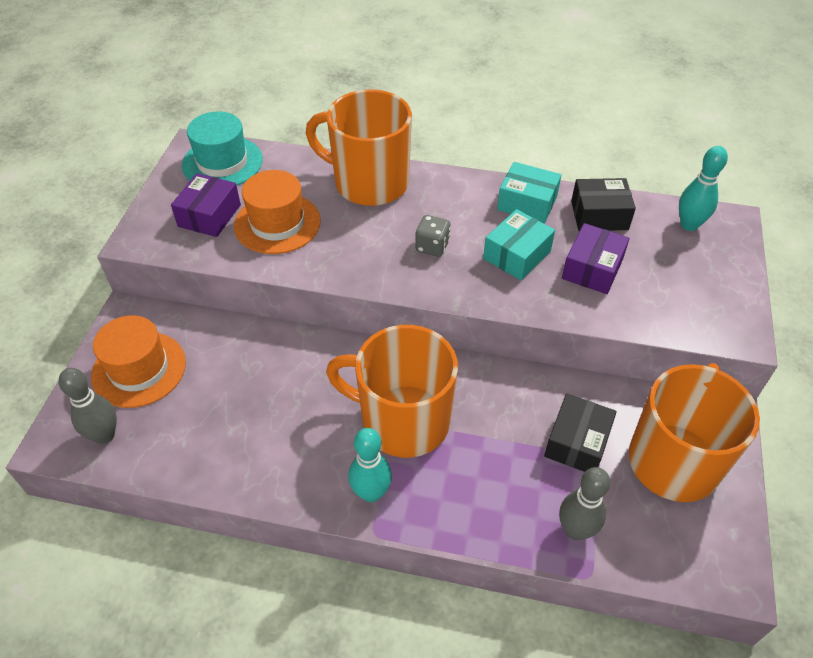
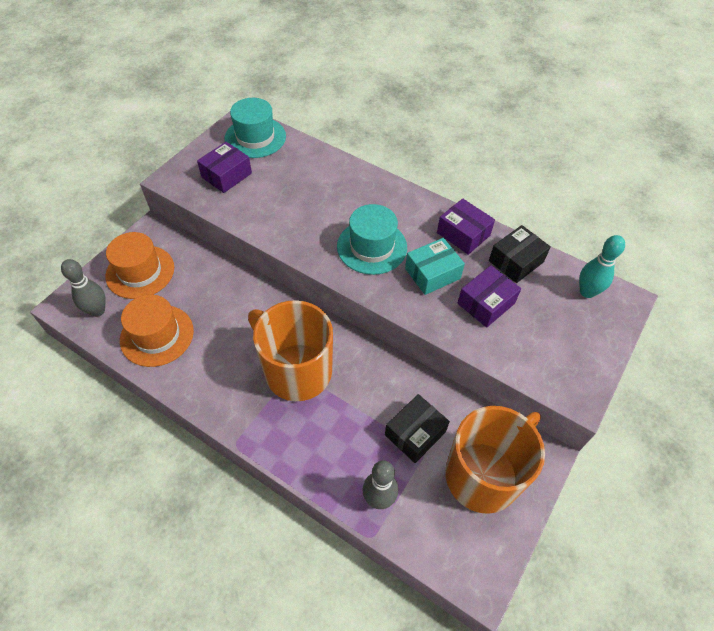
camera: 20 degrees right, 5 degrees up
(277, 223) = (270, 195): orange hat -> orange hat (157, 335)
(369, 183) = (351, 183): orange mug -> none
(371, 492) = (248, 415): turquoise bowling pin -> none
(432, 246) = (372, 247): grey dice -> turquoise hat
(527, 203) = (463, 234): turquoise box -> purple box
(599, 215) = (516, 261): black box -> black box turned 60 degrees counterclockwise

